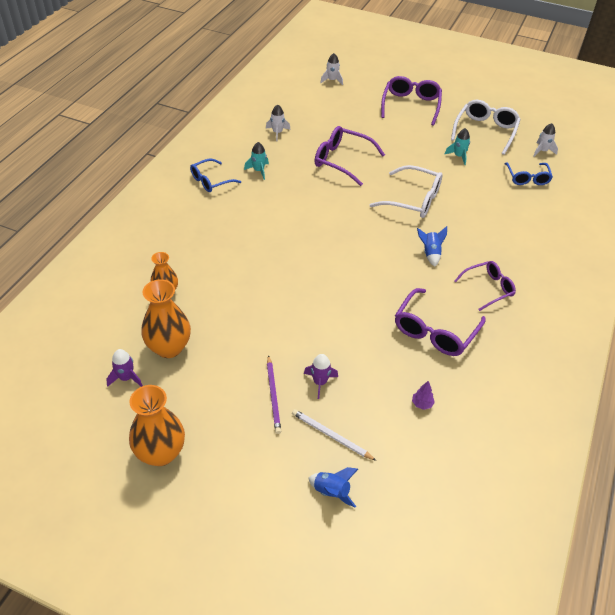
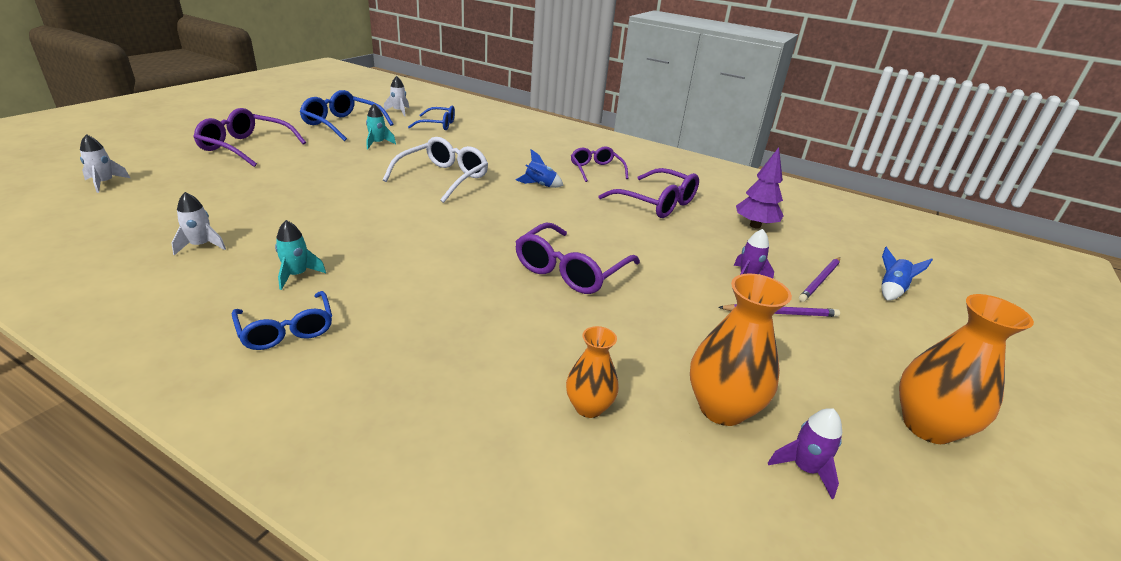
camera: 85 degrees left, 15 degrees down
(331, 435) = (820, 281): white pencil -> purple pencil
(343, 161) = (330, 205): purple glasses -> purple glasses (571, 270)
(422, 404) = (755, 225): purple tree -> purple tree, size x2.01
(485, 131) = (343, 125): white glasses -> blue glasses

